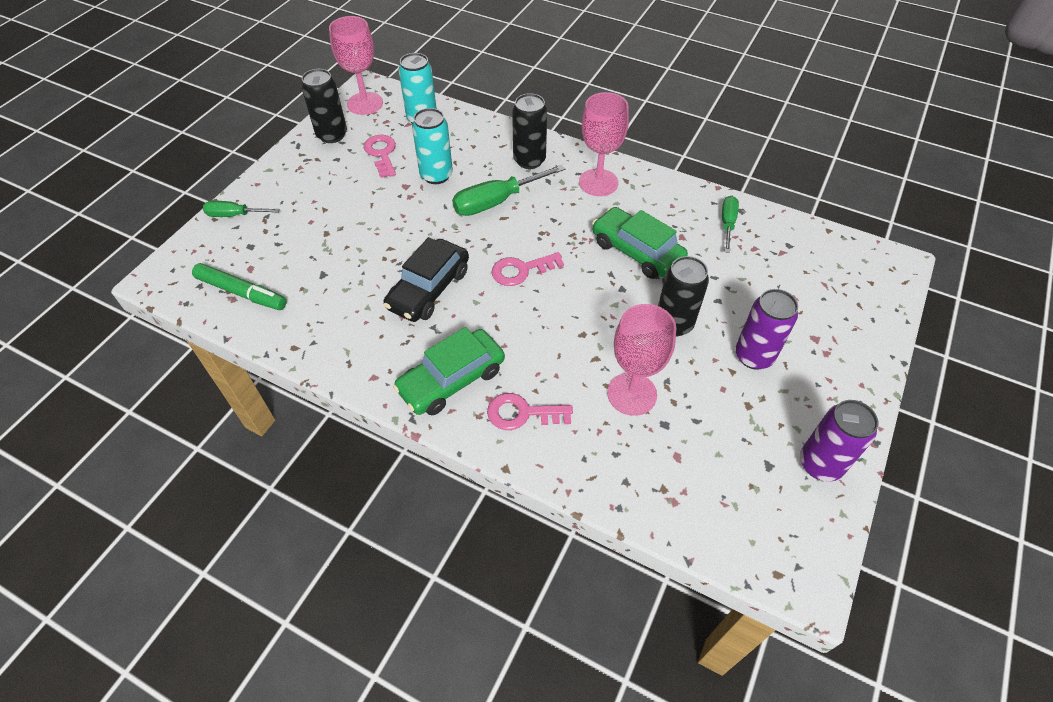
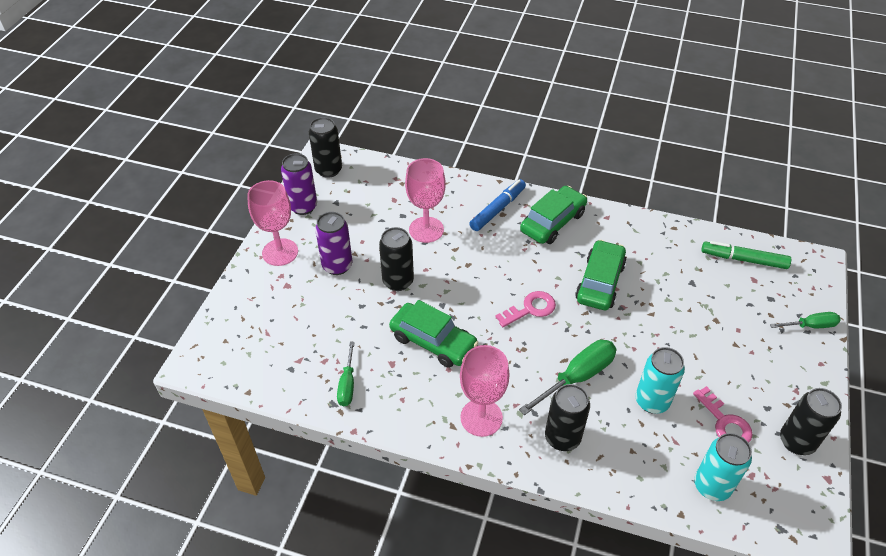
camera: 170 degrees right, 5 degrees down
(365, 103) = (795, 502): pink goblet -> pink goblet (280, 252)
(428, 289) = (600, 282): black car -> green car
(522, 413) = (498, 209): pink key -> blue marker
(791, 540) = (328, 170): none -> black can

